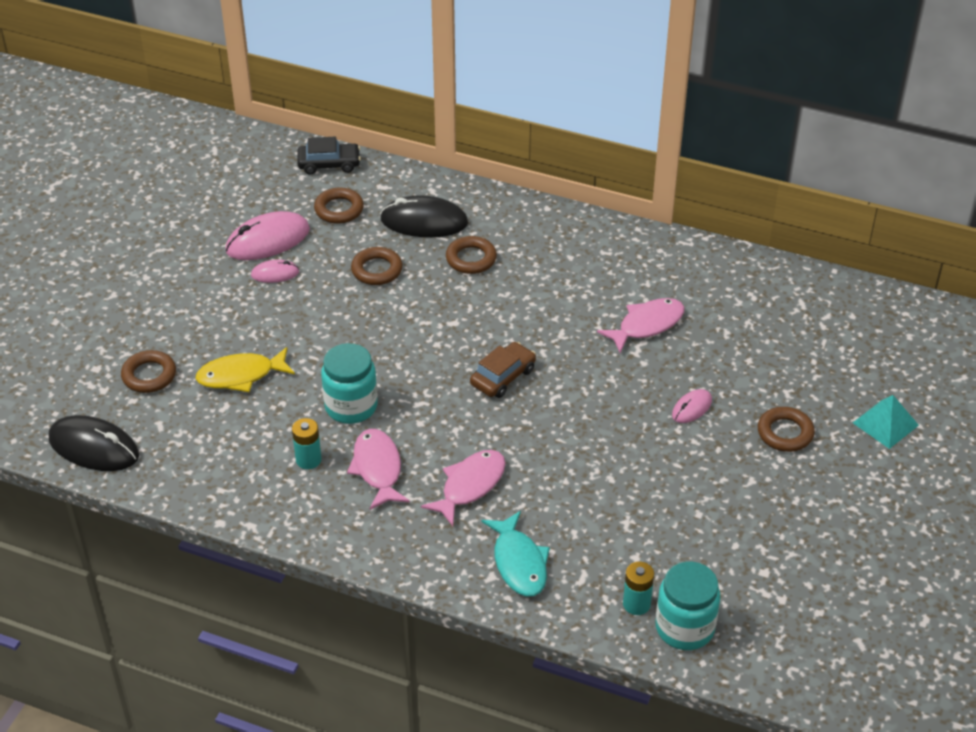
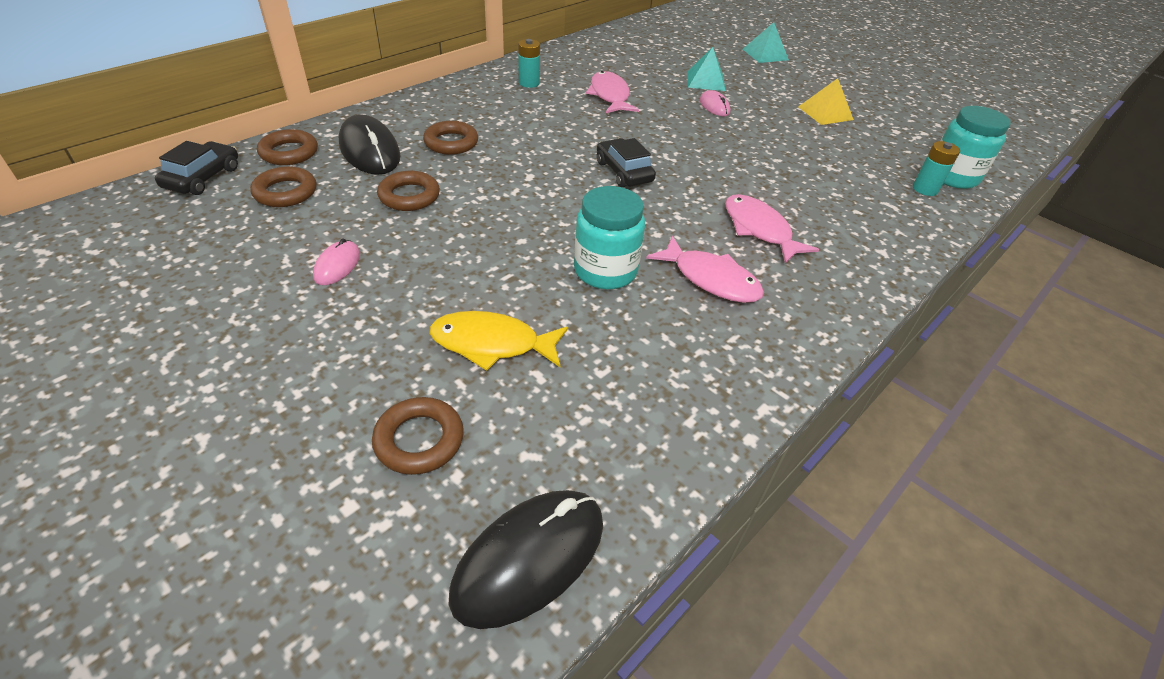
camera: 70 degrees left, 0 degrees up
(241, 375) = (492, 344): yellow fish -> yellow fish turned 90 degrees clockwise
(268, 240) = (272, 255): pink mouse -> none
(308, 460) = (673, 326): turquoise battery -> turquoise battery (529, 83)
(378, 469) = (711, 279): pink fish -> pink fish turned 150 degrees counterclockwise
(424, 221) = (369, 150): black mouse -> black mouse turned 60 degrees counterclockwise
(503, 377) = (624, 172): brown car -> black car
(519, 562) = (867, 231): turquoise fish -> none
(752, 388) = (706, 81): none -> turquoise pyramid
(757, 503) = (825, 113): none -> yellow pyramid
(785, 433) = (758, 84): brown ring -> brown ring (289, 152)

